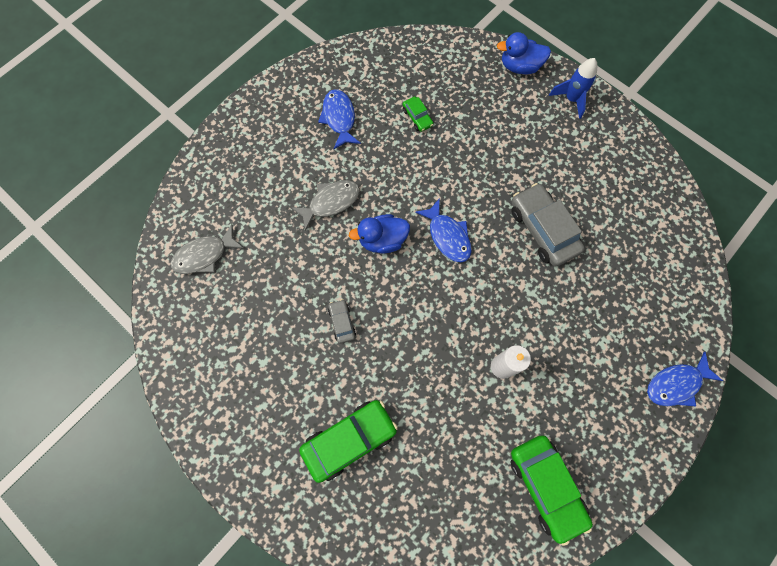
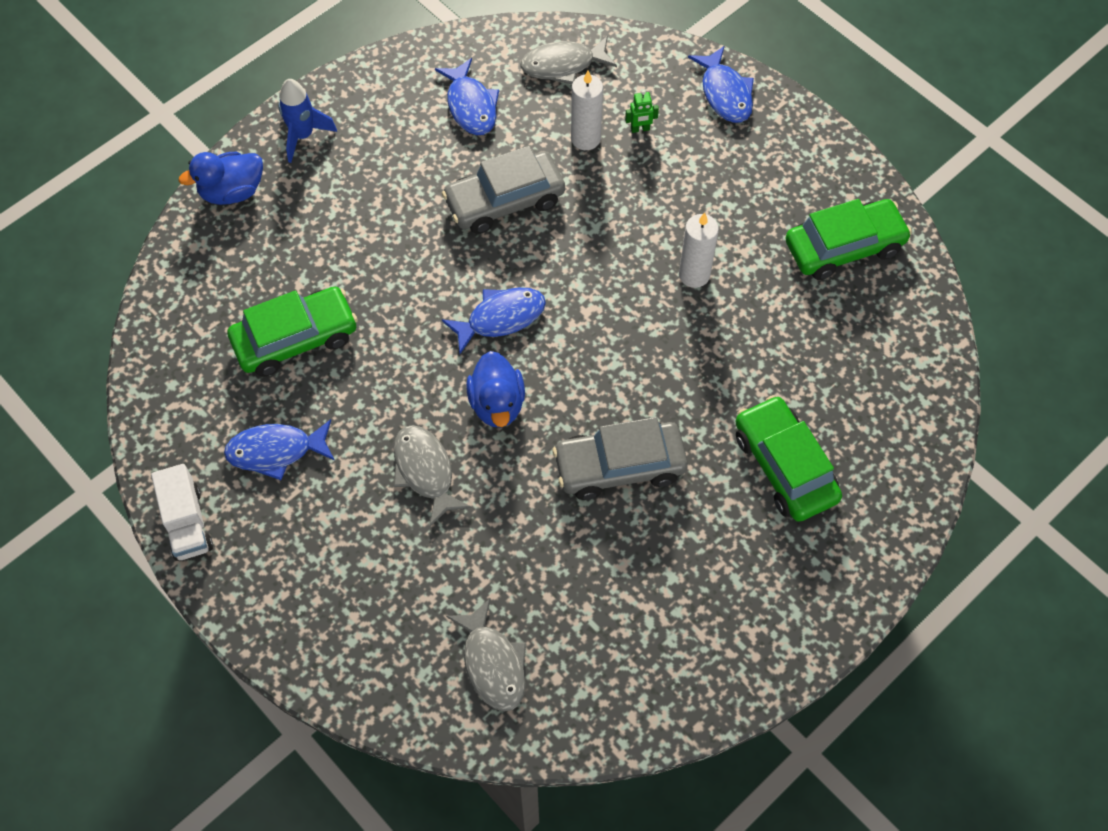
camera: 85 degrees left, 10 degrees down
(291, 81) = (187, 523): none -> white truck
(342, 322) = (619, 466): grey car -> grey car, size x2.06
(417, 117) = (295, 339): green car -> green car, size x2.06
(519, 67) = (232, 192): blue duck -> blue duck turned 60 degrees clockwise
(608, 280) = (585, 138): none -> white candle
(620, 199) = (471, 106): none -> blue fish
(626, 319) = (640, 129): none -> green robot
(672, 259) = (563, 65): none -> grey fish

